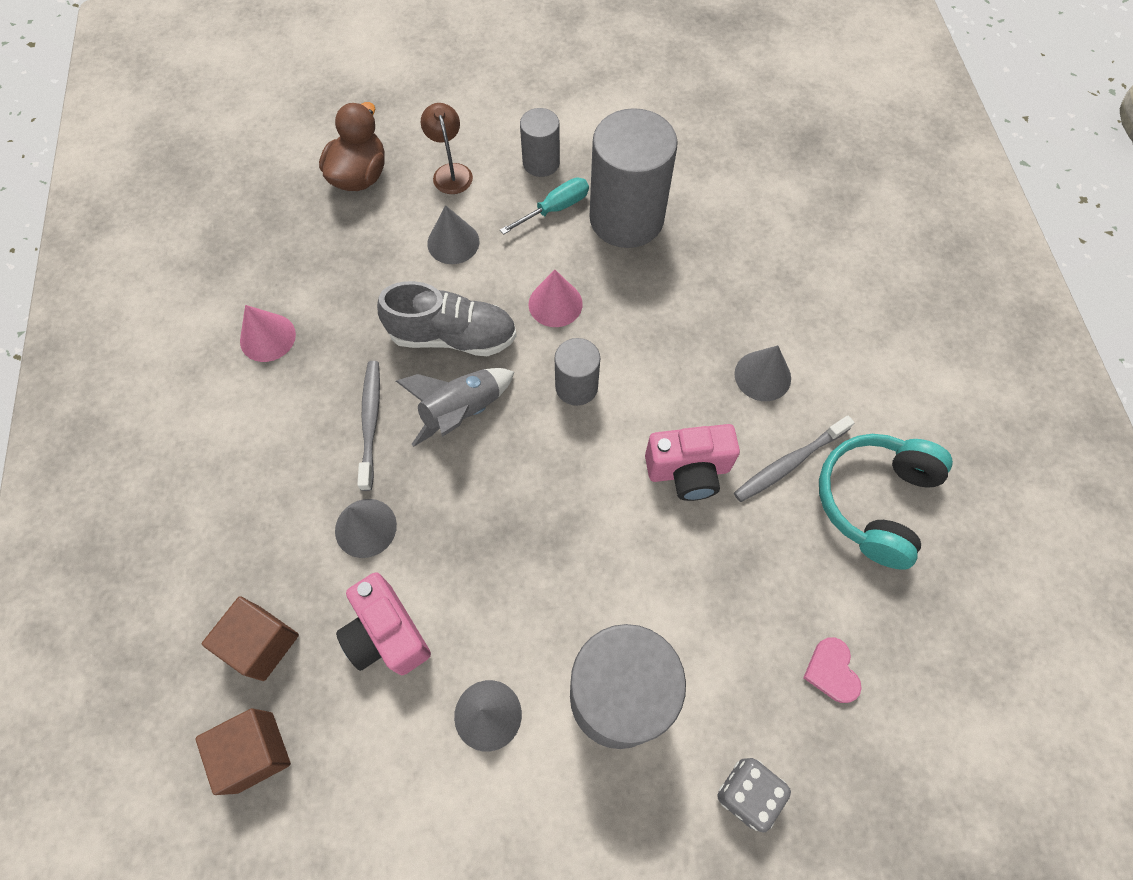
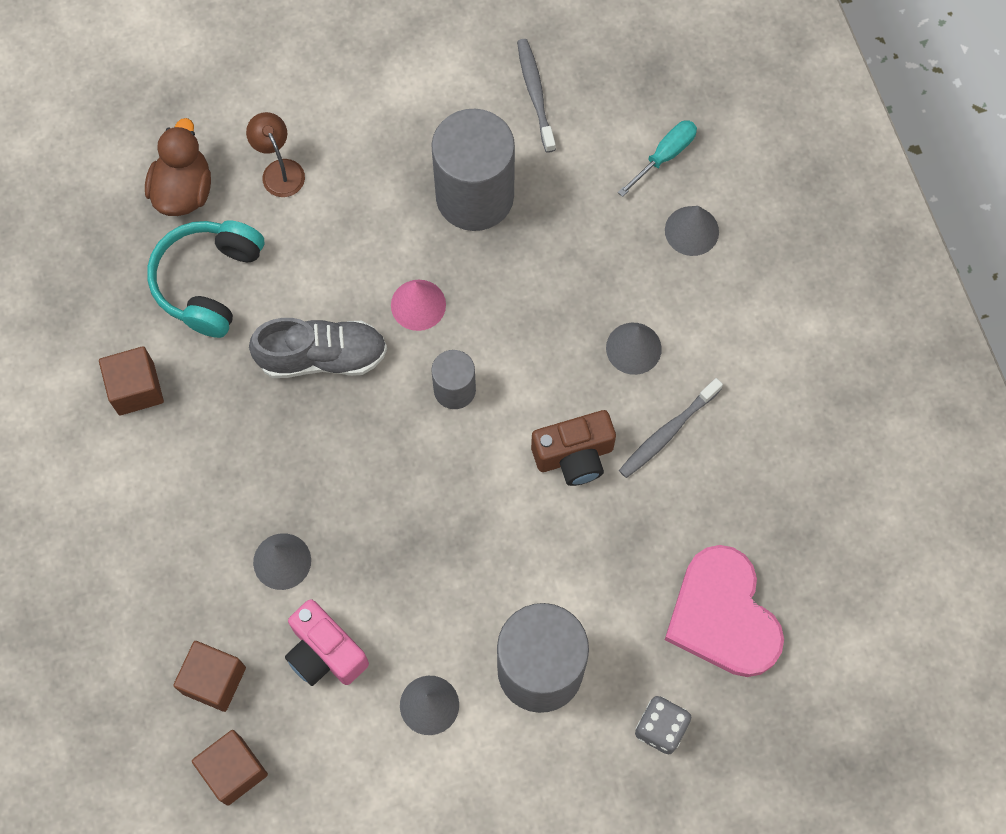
camera: 10 degrees left, 5 degrees up
(267, 337) = (136, 389): pink cone -> brown cube
(371, 422) = (262, 459): grey toothbrush -> grey toothbrush (535, 94)
(453, 242) = (300, 253): grey cone -> grey cone (691, 230)
(462, 411) = (348, 433): grey rocket -> none
(541, 163) = (373, 143): grey cylinder -> none
(556, 208) = (399, 196): turquoise screwdriver -> turquoise screwdriver (665, 155)
(688, 471) = (574, 456): pink camera -> brown camera
(832, 671) = (723, 616): pink heart -> pink heart, size x2.40
(874, 501) = (749, 456): turquoise headphones -> turquoise headphones (208, 282)

